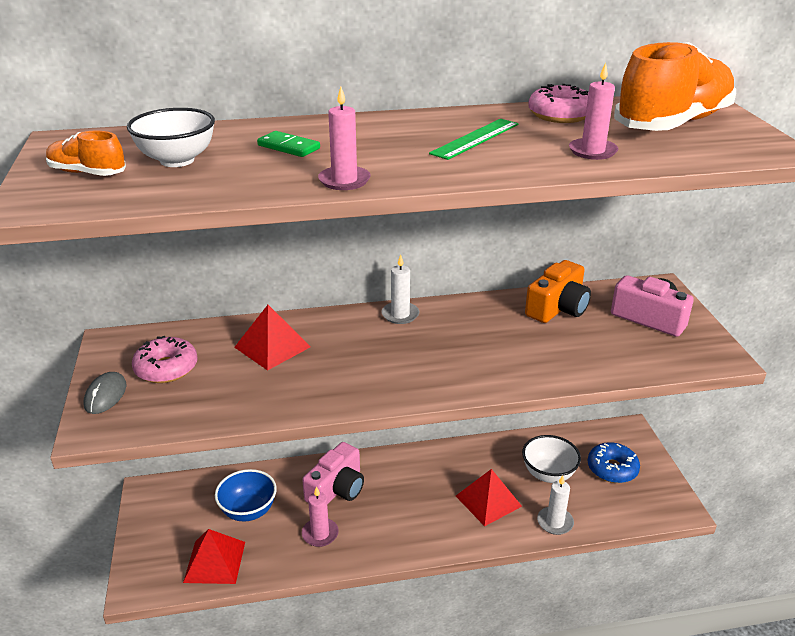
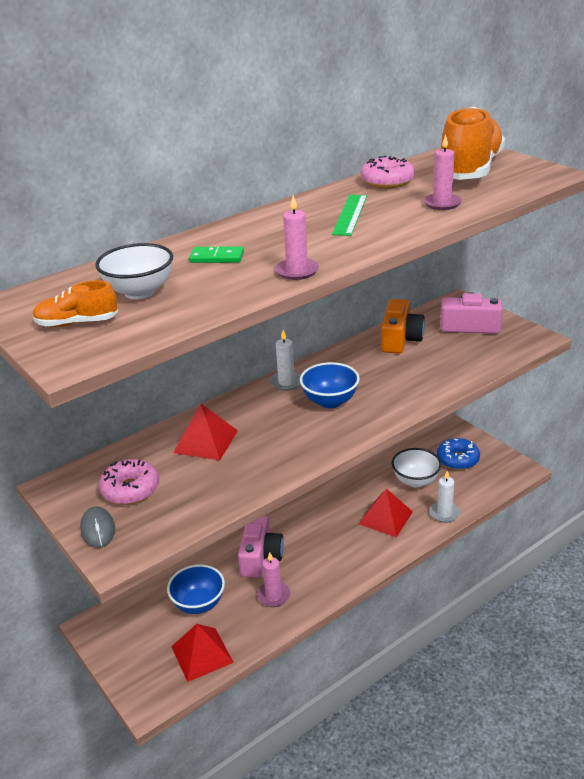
camera: 25 degrees left, 0 degrees up
(425, 349) = (330, 401): none -> blue bowl

